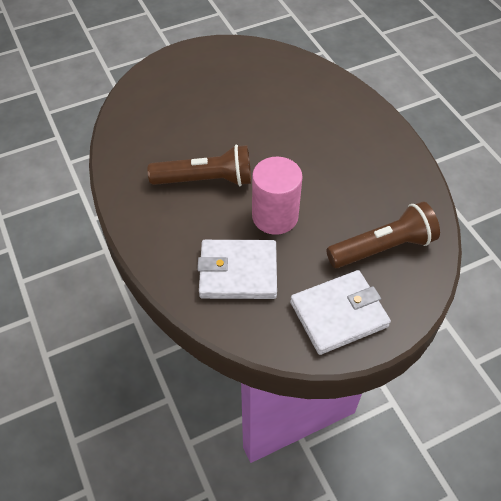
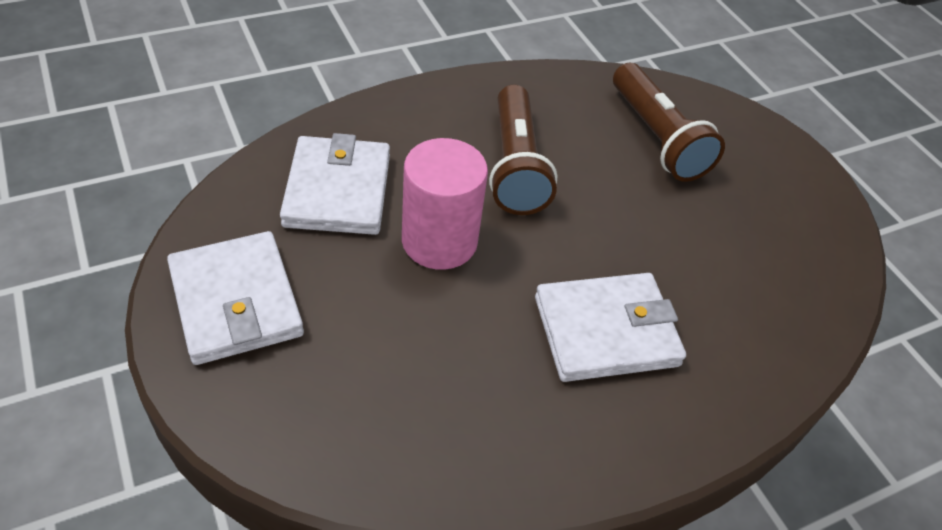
camera: 85 degrees right, 5 degrees down
(327, 145) = (606, 331): none -> white wallet
(383, 248) = (358, 385): brown flashlight -> brown flashlight (656, 138)

